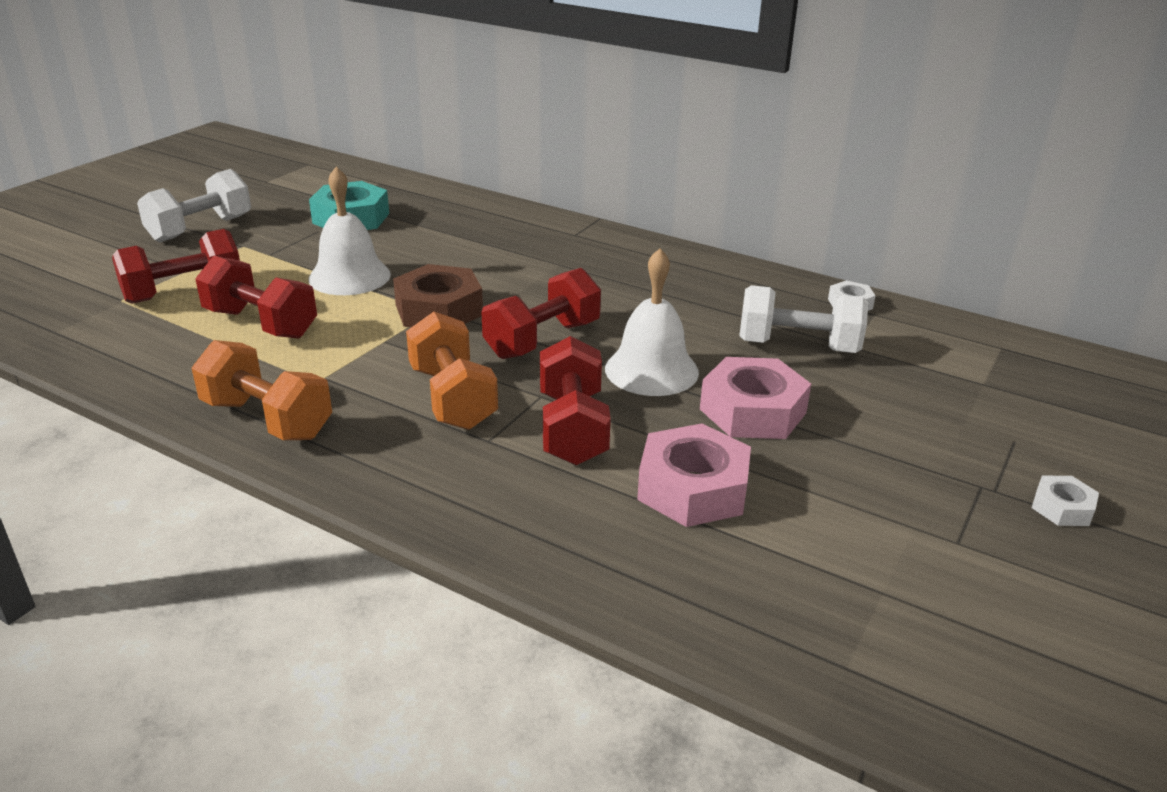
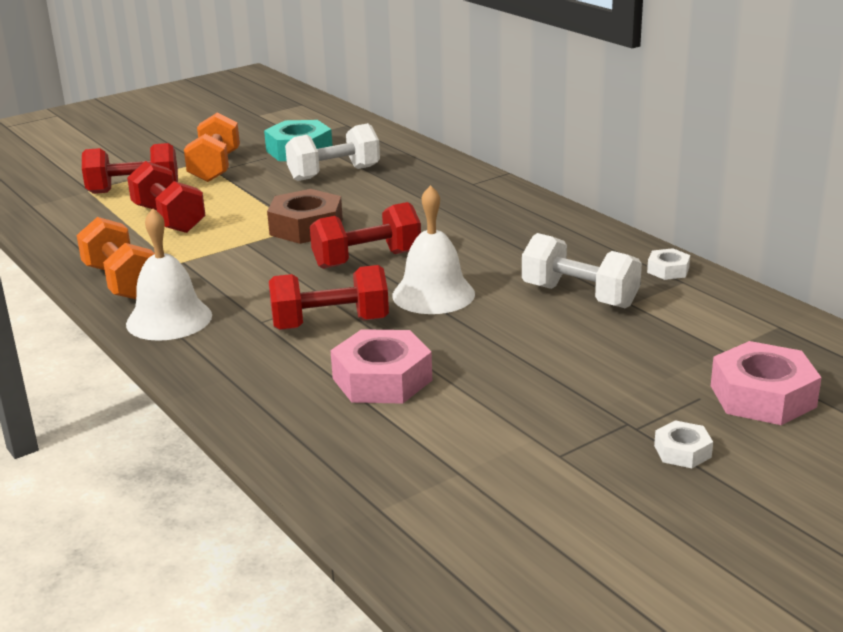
camera: 25 degrees right, 5 degrees down
(200, 229) = (180, 146): white dumbbell -> white dumbbell (334, 173)
(349, 276) = (260, 194): white bell -> white bell (169, 319)
(452, 398) = (260, 289): orange dumbbell -> orange dumbbell (215, 167)
(572, 428) = (330, 324): red dumbbell -> red dumbbell turned 60 degrees clockwise
(752, 411) = (487, 336): pink nut -> pink nut (762, 396)

